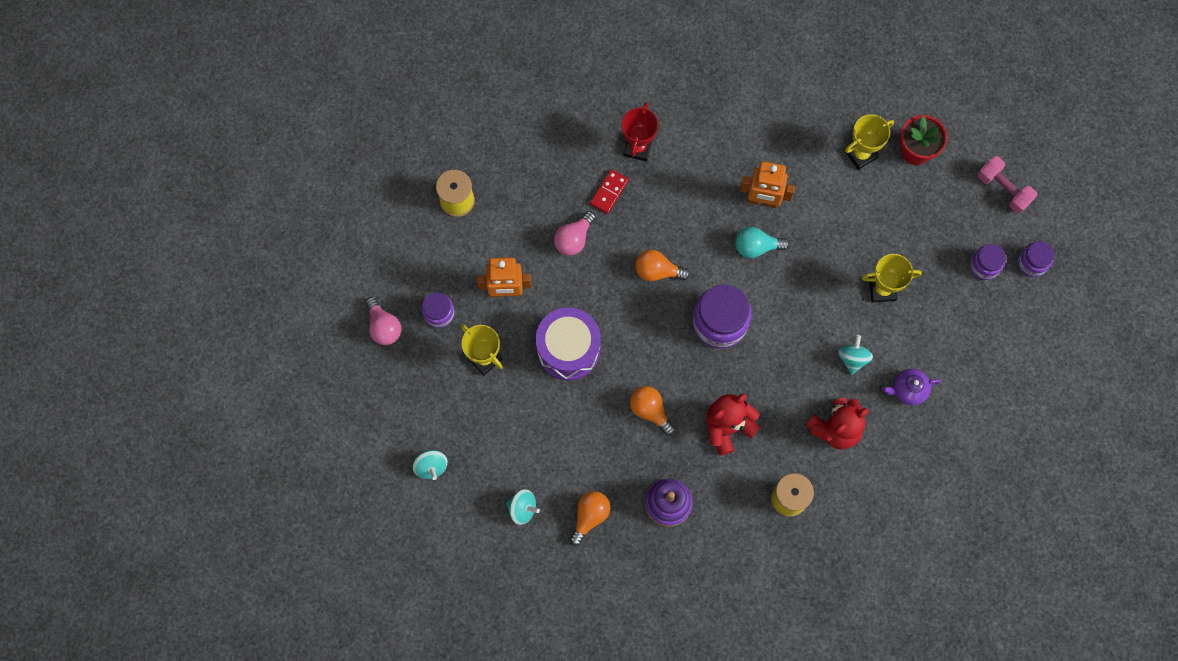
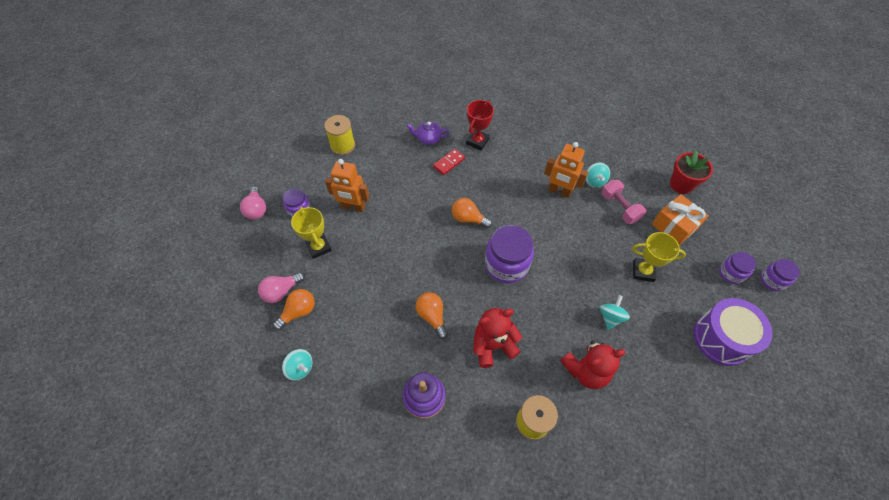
camera: 15 degrees right, 15 degrees down
(431, 466) = (243, 315): turquoise spinning top -> turquoise spinning top (594, 181)
(568, 349) = (383, 256): purple drum -> purple drum (721, 338)
(574, 239) = (414, 185): pink light bulb -> pink light bulb (281, 291)
(590, 516) = (353, 390): orange light bulb -> orange light bulb (298, 312)
(756, 247) = (548, 219): turquoise light bulb -> none
(861, 154) = (639, 178): yellow trophy -> none
(908, 389) = (656, 354): purple teapot -> purple teapot (428, 139)
(912, 217) = (674, 226): none -> orange gift
(1003, 189) = (749, 223): pink dumbbell -> pink dumbbell (619, 208)

